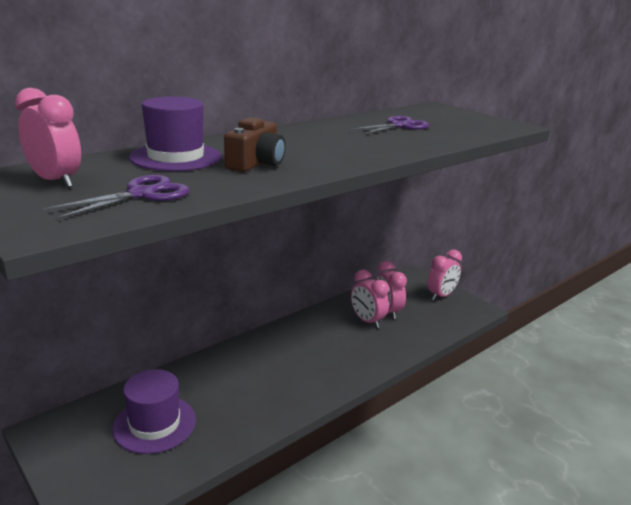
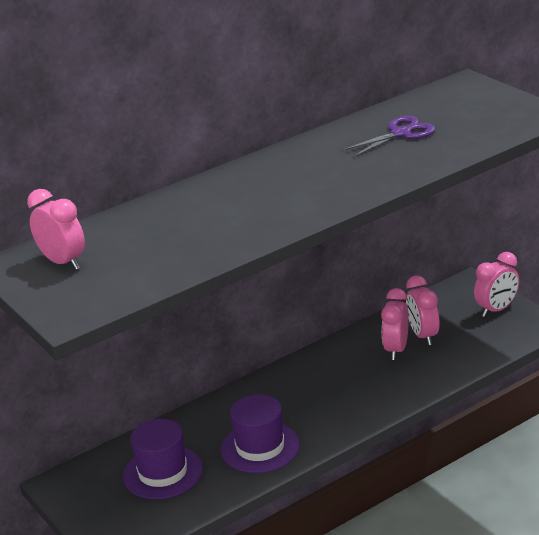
camera: 10 degrees right, 5 degrees up
(141, 194) = (137, 272): purple scissors -> none
(176, 157) = (160, 217): purple hat -> purple hat (260, 447)
(256, 163) = (236, 218): brown camera -> none
(367, 321) = (396, 349): pink clock -> pink clock turned 45 degrees clockwise

